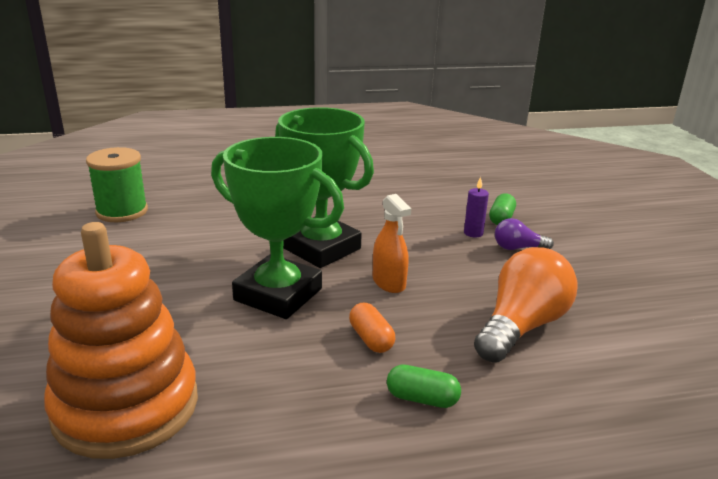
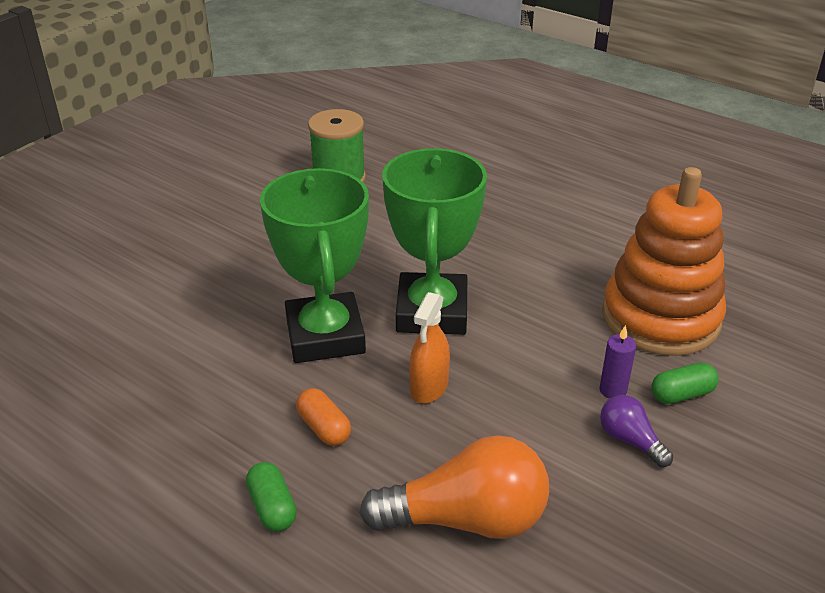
camera: 50 degrees right, 10 degrees up
(126, 406) = (109, 358): orange stacking toy -> orange stacking toy (660, 318)
(371, 339) = (324, 428): orange capsule -> orange capsule turned 60 degrees counterclockwise

